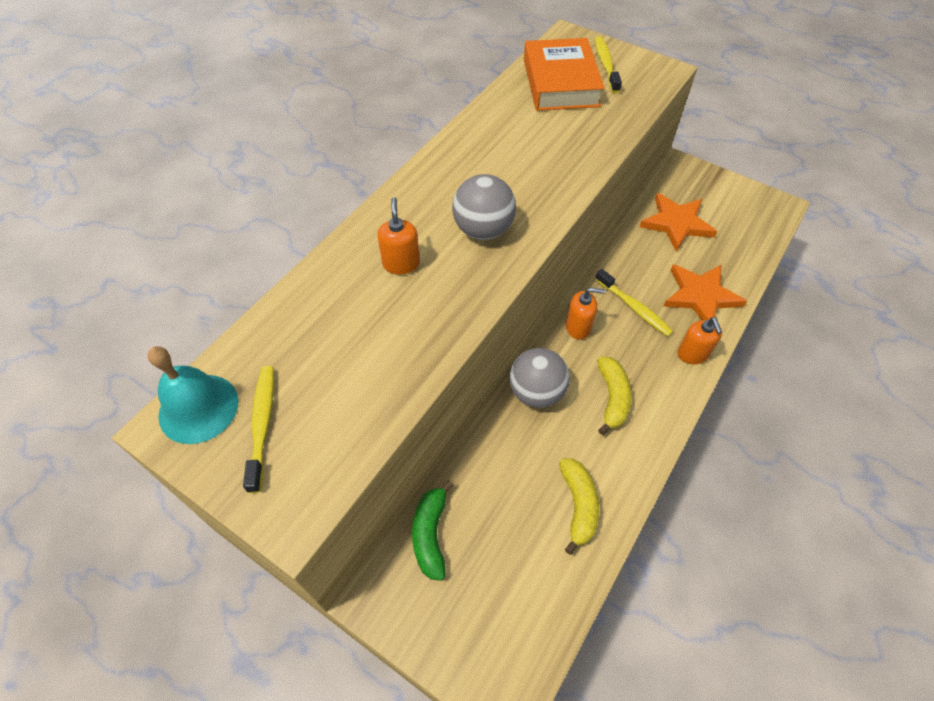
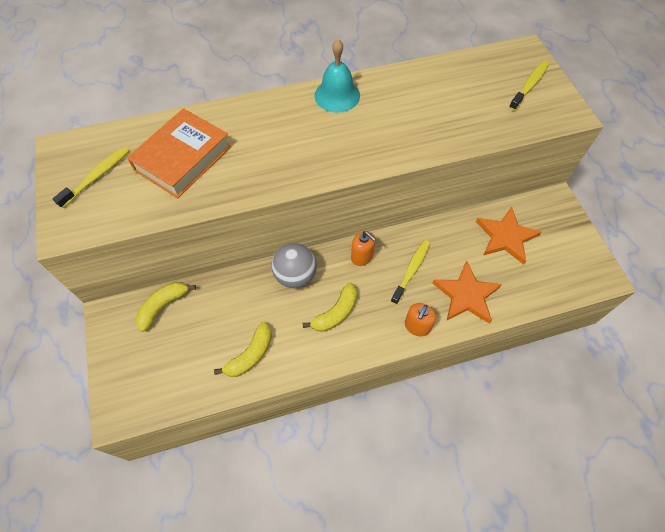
camera: 40 degrees right, 5 degrees up
(198, 408) = (80, 148): turquoise bell -> turquoise bell (337, 95)
(401, 264) = (249, 137): orange soap dispenser -> none
(431, 534) = (163, 306): green banana -> yellow banana
(483, 230) = (317, 147): grey ball -> none
(560, 83) = (479, 81): orange book -> orange book (183, 158)
(634, 308) = (411, 270): yellow toothbrush -> yellow toothbrush turned 150 degrees counterclockwise

